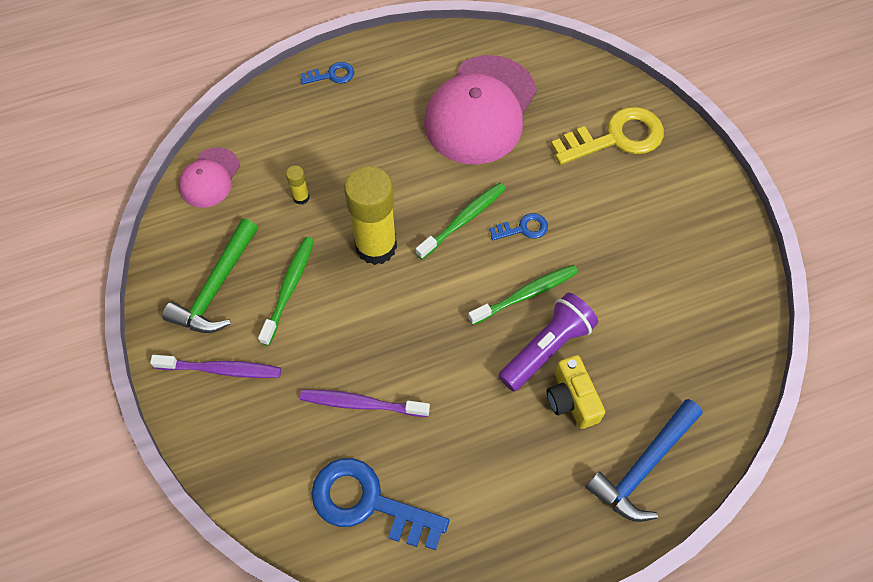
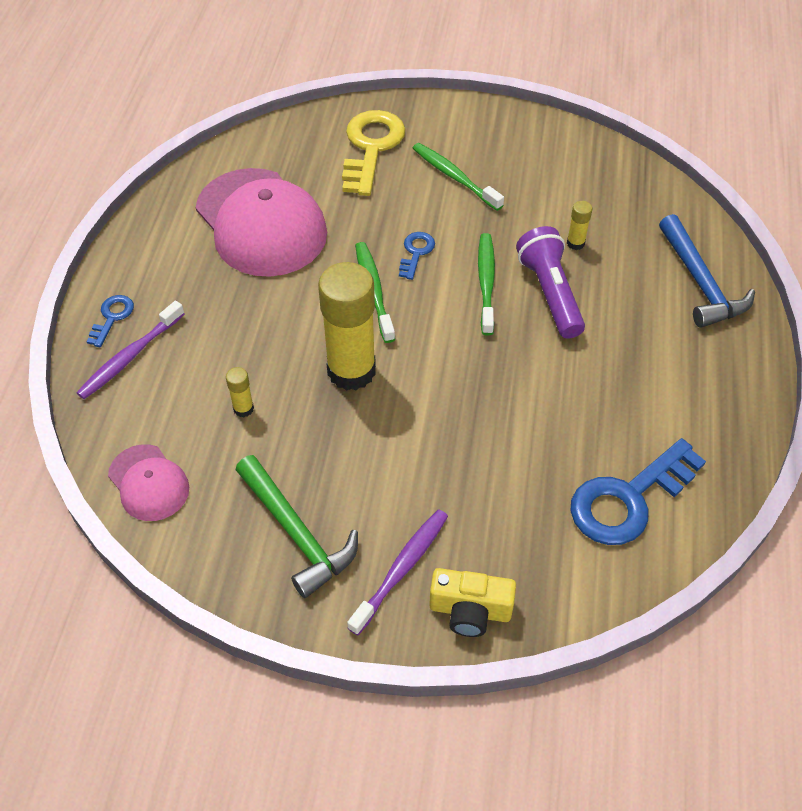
camera: 60 degrees left, 10 degrees down
(289, 288) = (346, 466): green toothbrush -> green toothbrush (454, 177)
(361, 403) = (519, 459): purple toothbrush -> purple toothbrush (130, 357)
(571, 399) = (610, 300): yellow camera -> yellow camera (470, 610)
(618, 342) = (575, 243): none -> yellow glue stick

